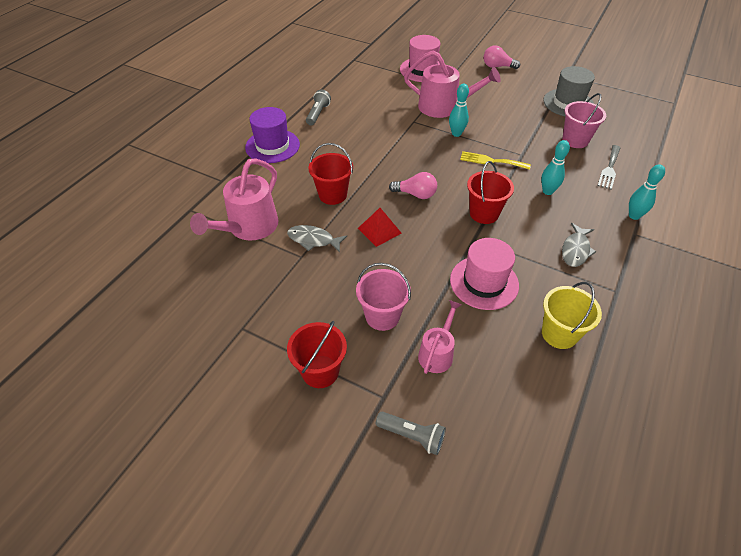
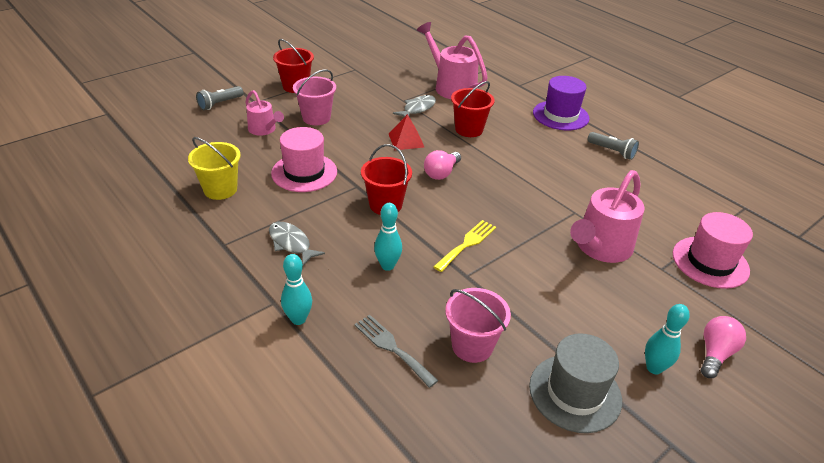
camera: 110 degrees right, 10 degrees down
(456, 133) = (535, 237): turquoise bowling pin -> turquoise bowling pin (654, 368)

